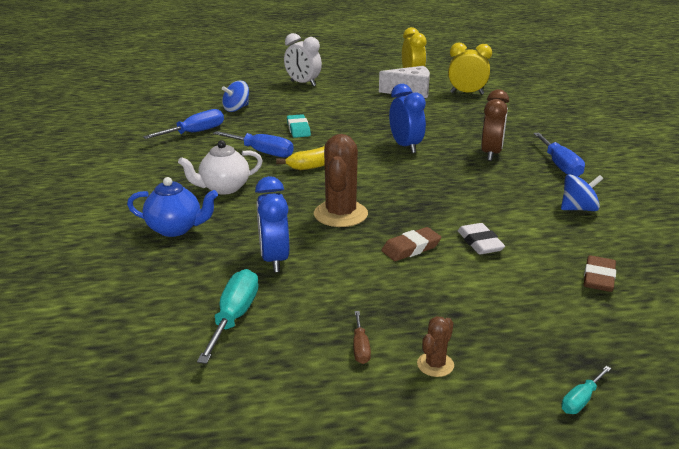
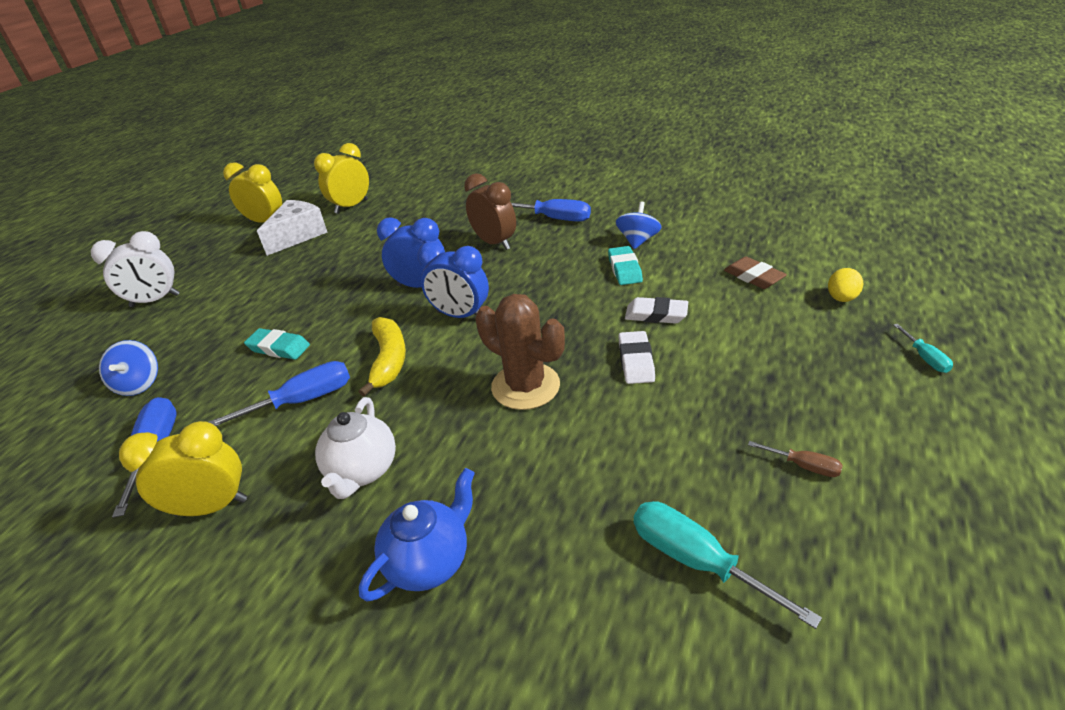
camera: 55 degrees left, 10 degrees up
(171, 160) = (212, 507): none -> yellow clock
(274, 259) = (586, 478): blue clock -> blue clock (460, 315)
(411, 248) = (636, 361): brown eraser -> white eraser
(435, 365) = (850, 422): brown cactus -> none
(526, 214) = (624, 269): none -> turquoise eraser
(626, 334) = (841, 298): none -> yellow egg

